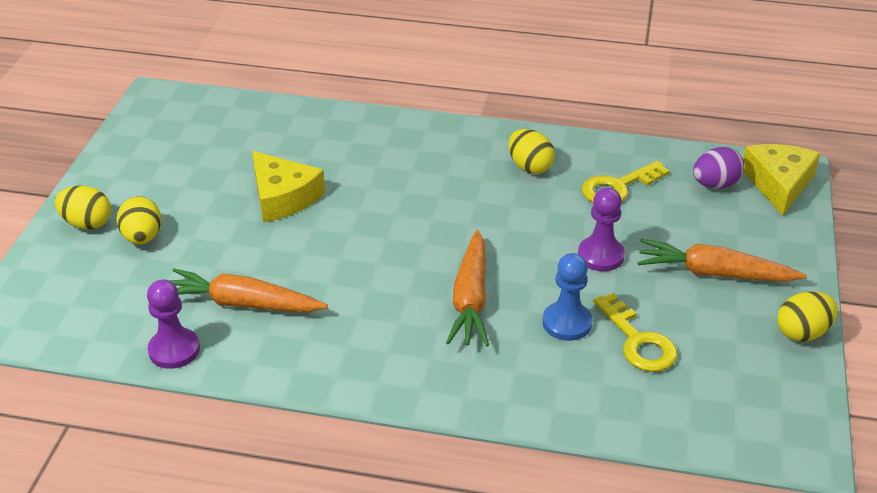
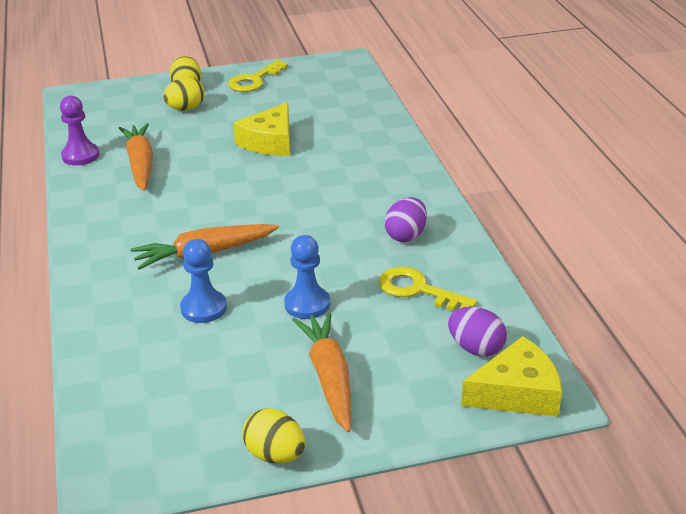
camera: 65 degrees right, 5 degrees down
(529, 167) = (406, 235): yellow egg -> purple egg
(600, 255) = (307, 304): purple pawn -> blue pawn
(637, 341) = (202, 352): yellow key -> yellow key (254, 80)

